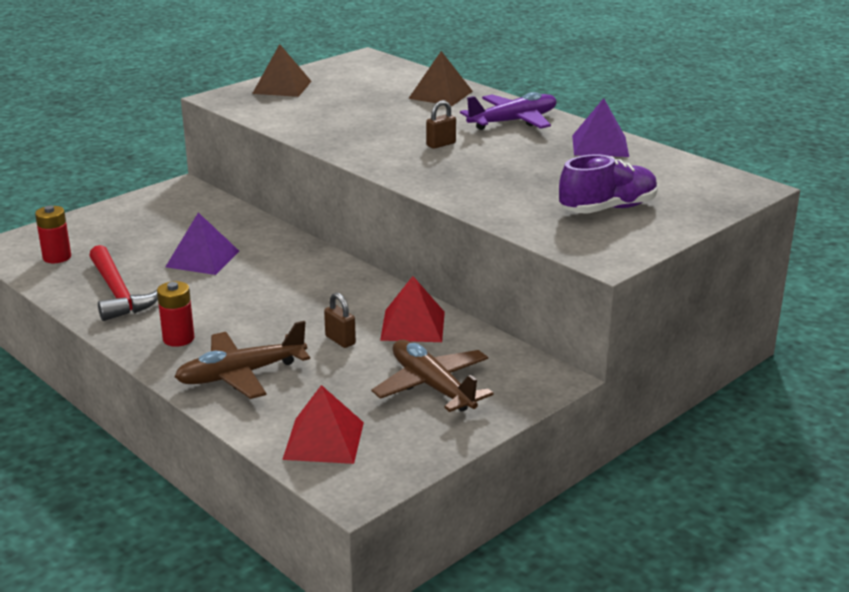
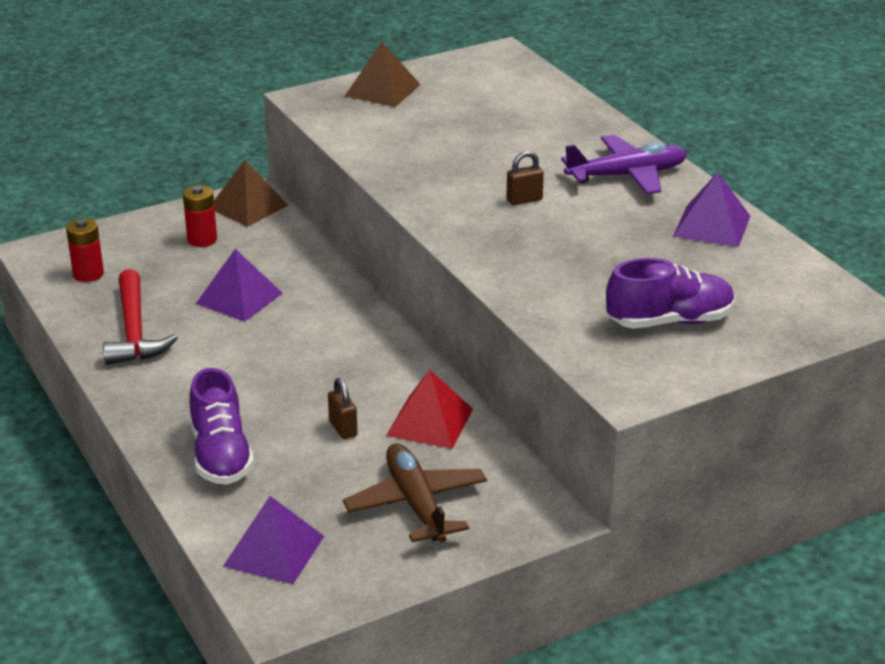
camera: 15 degrees right, 5 degrees up
(178, 339) = (175, 399): red battery -> red battery (202, 240)
(240, 375) = (221, 455): brown plane -> purple shoe
(324, 440) = (274, 551): red pyramid -> purple pyramid
(440, 94) = (561, 123): brown pyramid -> brown pyramid (248, 206)

